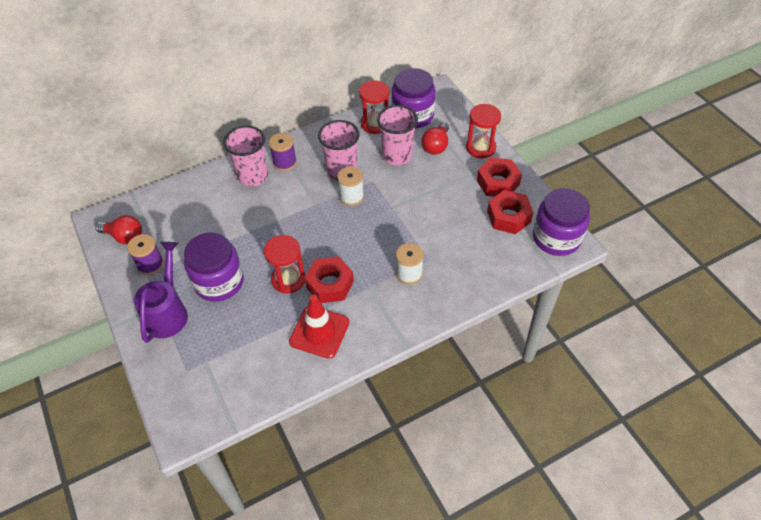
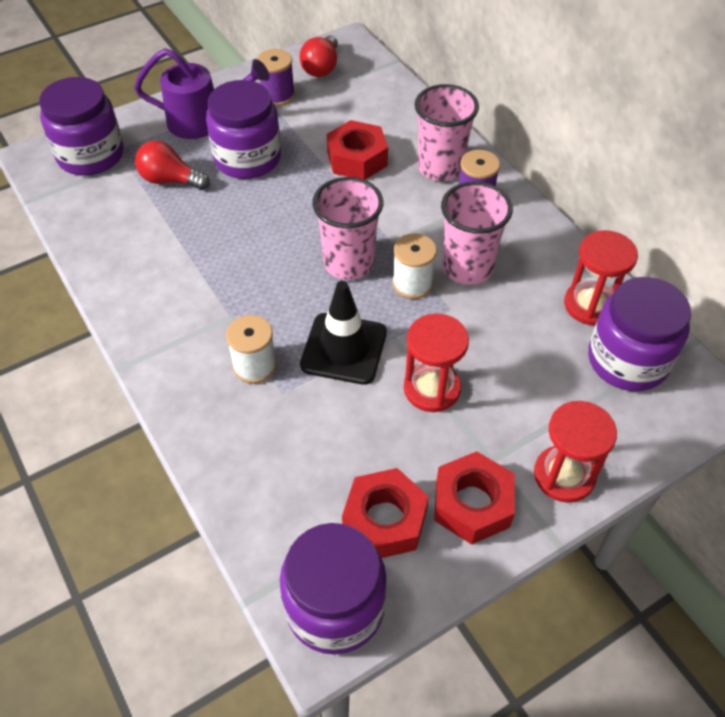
camera: 85 degrees right, 0 degrees up
(189, 390) = (91, 155): none -> purple jar
(288, 279) = (249, 225): red hourglass -> red hourglass (431, 388)
(319, 332) = (157, 265): red traffic cone -> none
(330, 284) = (238, 270): red nut -> red nut (357, 159)
(397, 156) = (516, 340): pink cup -> pink cup (349, 263)
(398, 230) = (344, 349): none -> black traffic cone
(436, 146) = (554, 399): red light bulb -> red light bulb (170, 180)

